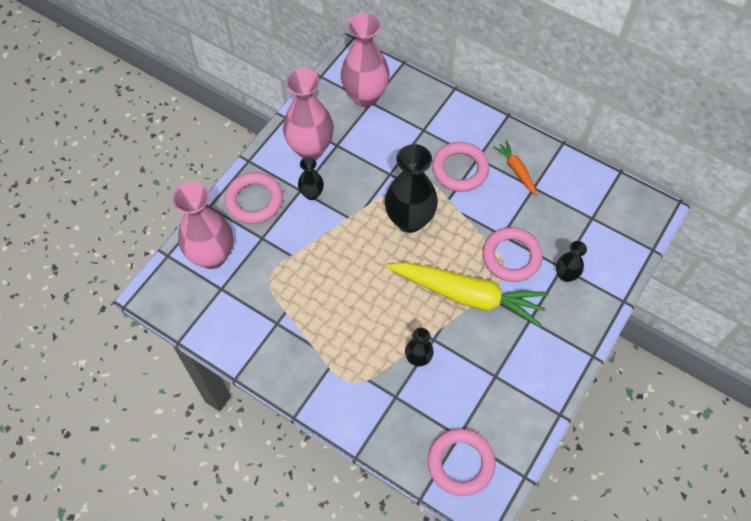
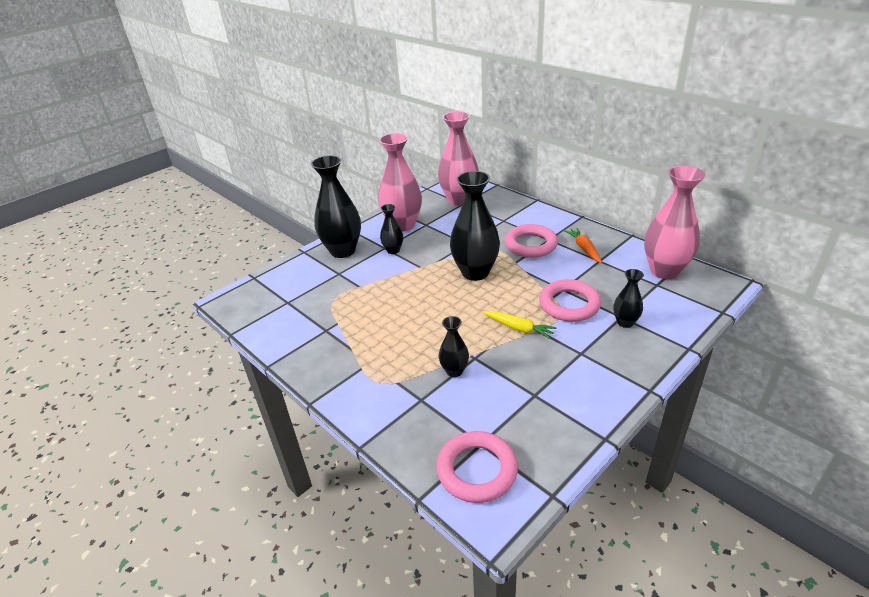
camera: 15 degrees right, 25 degrees down
(212, 256) = (291, 281): pink vase -> pink vase (664, 271)
(254, 200) = (343, 251): pink ring -> black vase
(468, 295) = (519, 328): yellow carrot -> yellow carrot, size x0.46

